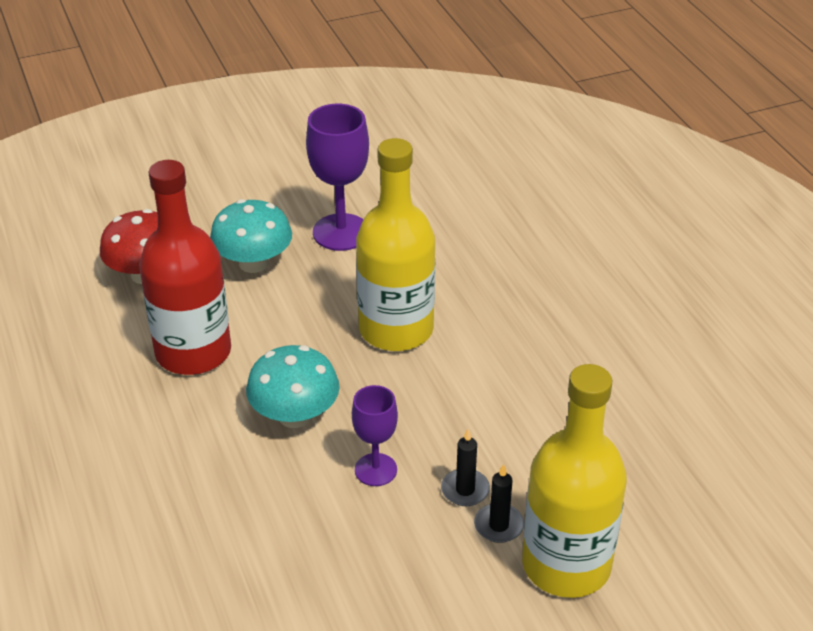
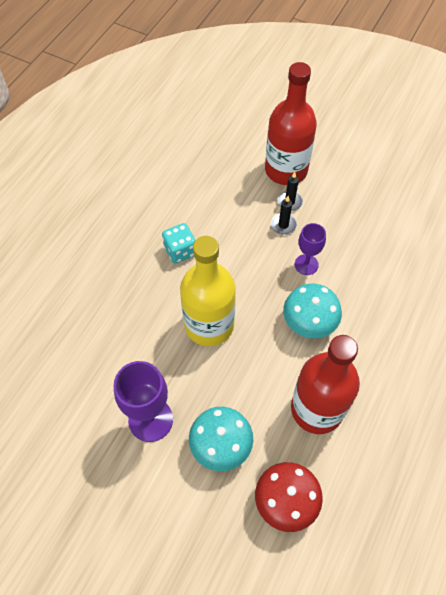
camera: 130 degrees left, 20 degrees up
(531, 363) = (180, 251): none -> turquoise dice
(566, 565) = (286, 170): yellow bottle -> red bottle

